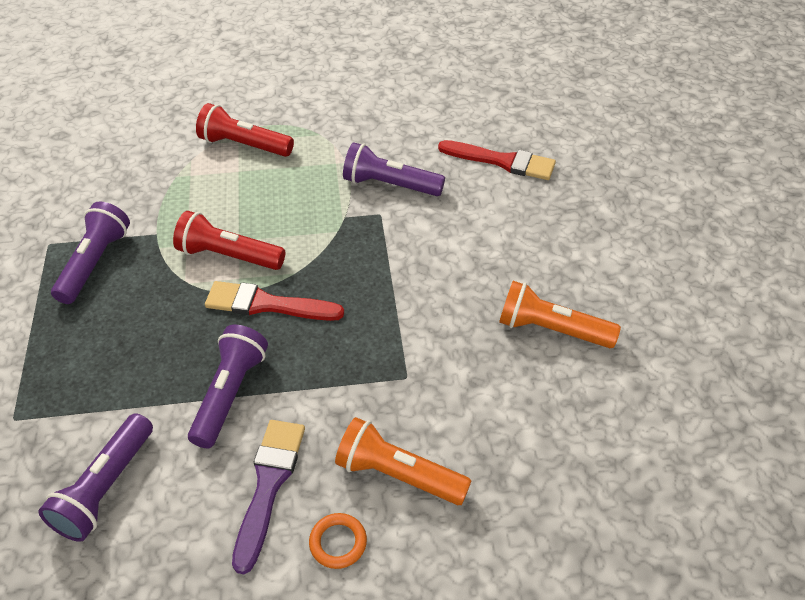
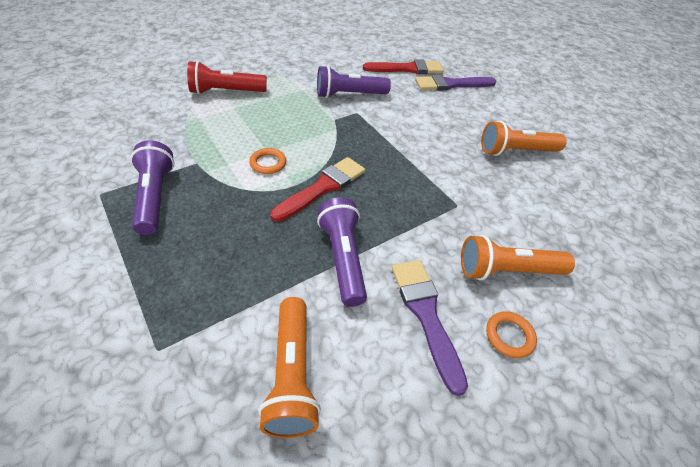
camera: 30 degrees left, 0 degrees up
(105, 488) = (292, 374): purple flashlight -> orange flashlight
(229, 256) = (268, 163): red flashlight -> orange ring
(267, 304) = (323, 187): red brush -> red brush turned 150 degrees clockwise
(546, 202) = (451, 84): none -> purple brush

